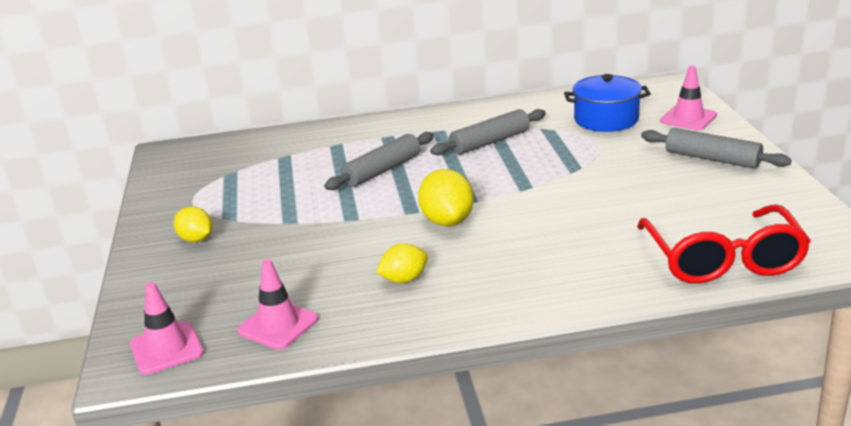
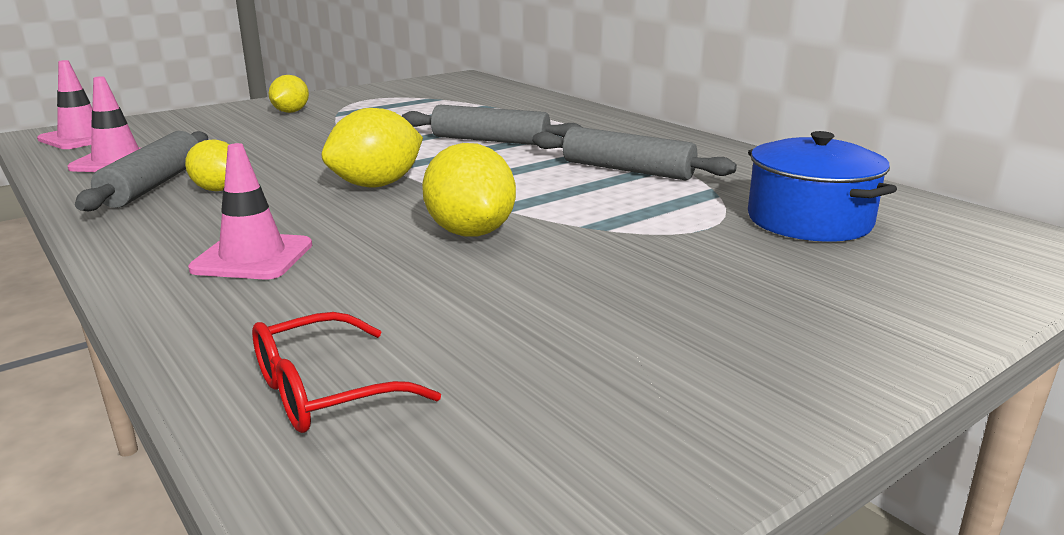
camera: 60 degrees right, 5 degrees down
(558, 203) = (470, 232): none -> yellow lemon
(688, 118) = (927, 281): pink traffic cone -> pink traffic cone (253, 257)
(712, 159) = (770, 327): grey rolling pin -> grey rolling pin (154, 185)
(722, 259) = (325, 391): red glasses -> red glasses, size x0.54

